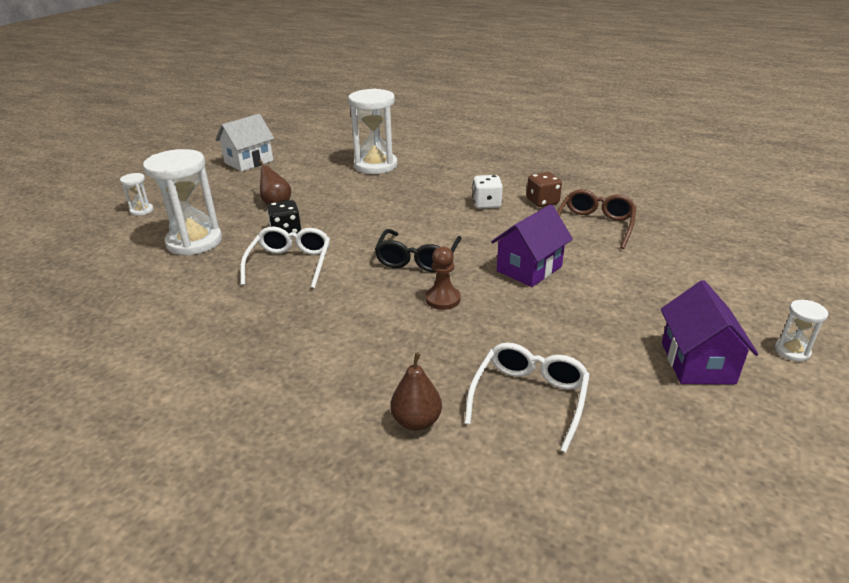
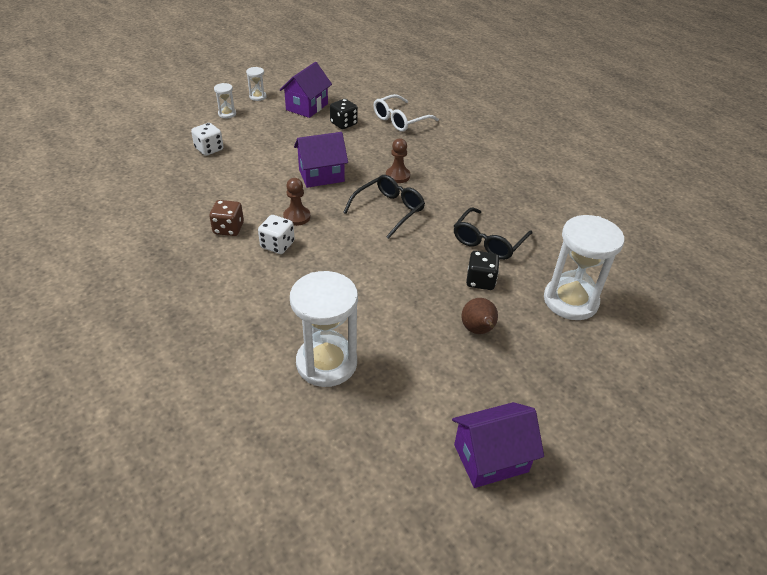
camera: 155 degrees left, 10 degrees up
(142, 210) = (637, 383): white hourglass -> white hourglass (227, 114)
(249, 162) = (491, 458): white house -> purple house
(290, 264) = (488, 241): white glasses -> black glasses
(416, 421) = (458, 129): brown pear -> none
(499, 226) = (297, 217): none -> brown pawn
(595, 225) = (227, 190): brown glasses -> none
(602, 352) = (343, 124): none -> black dice
(687, 254) = (209, 149): none -> white dice

